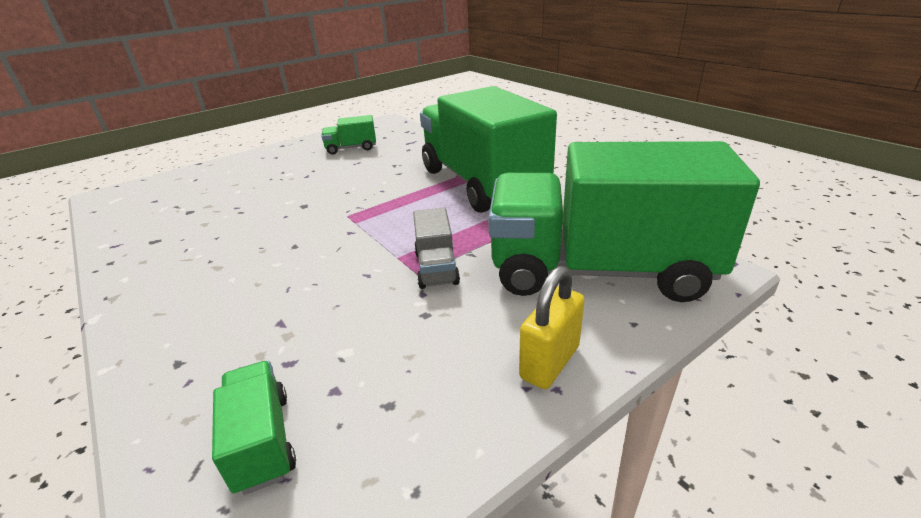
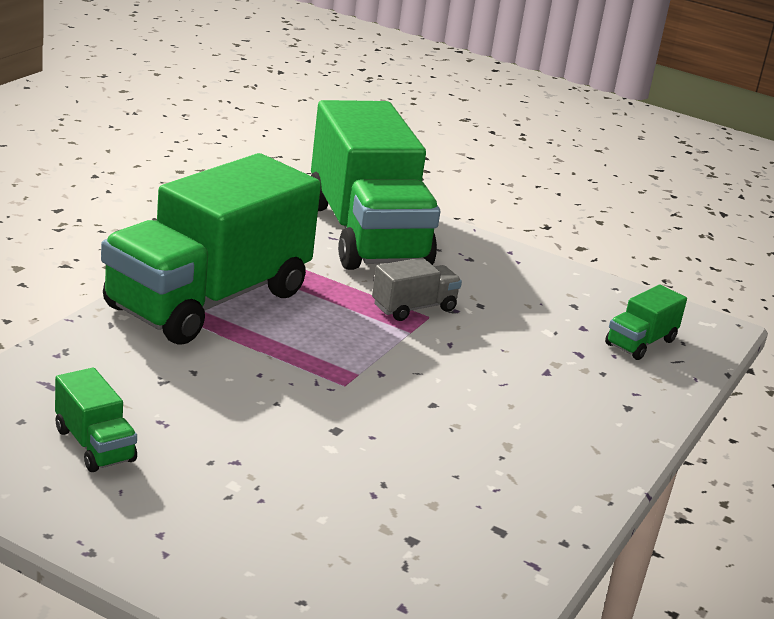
camera: 120 degrees left, 5 degrees down
(550, 362) = (490, 253): yellow padlock -> none

